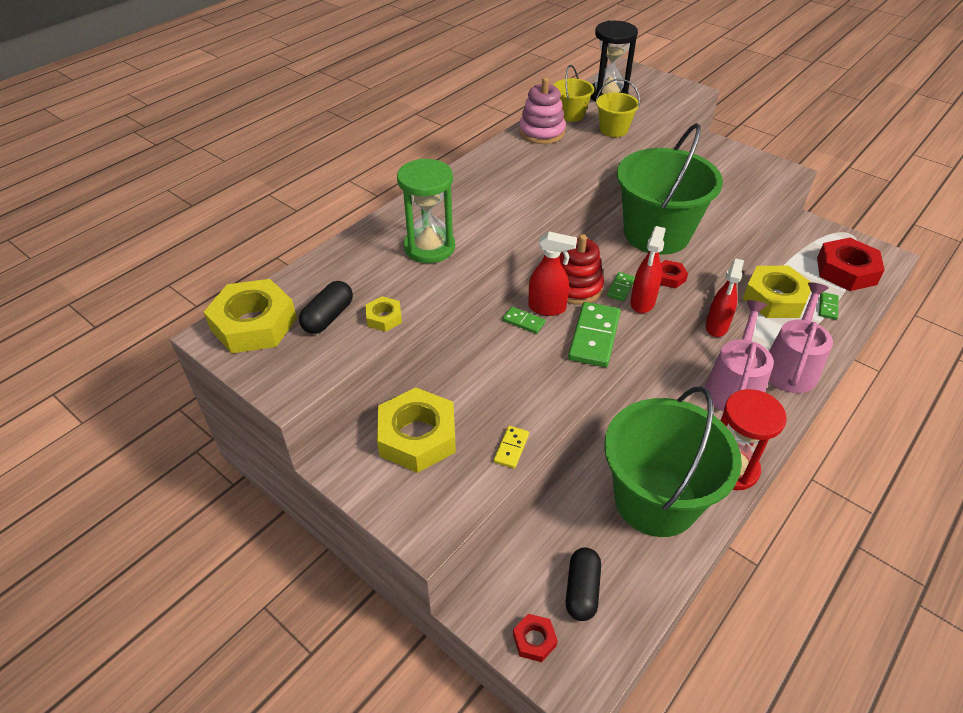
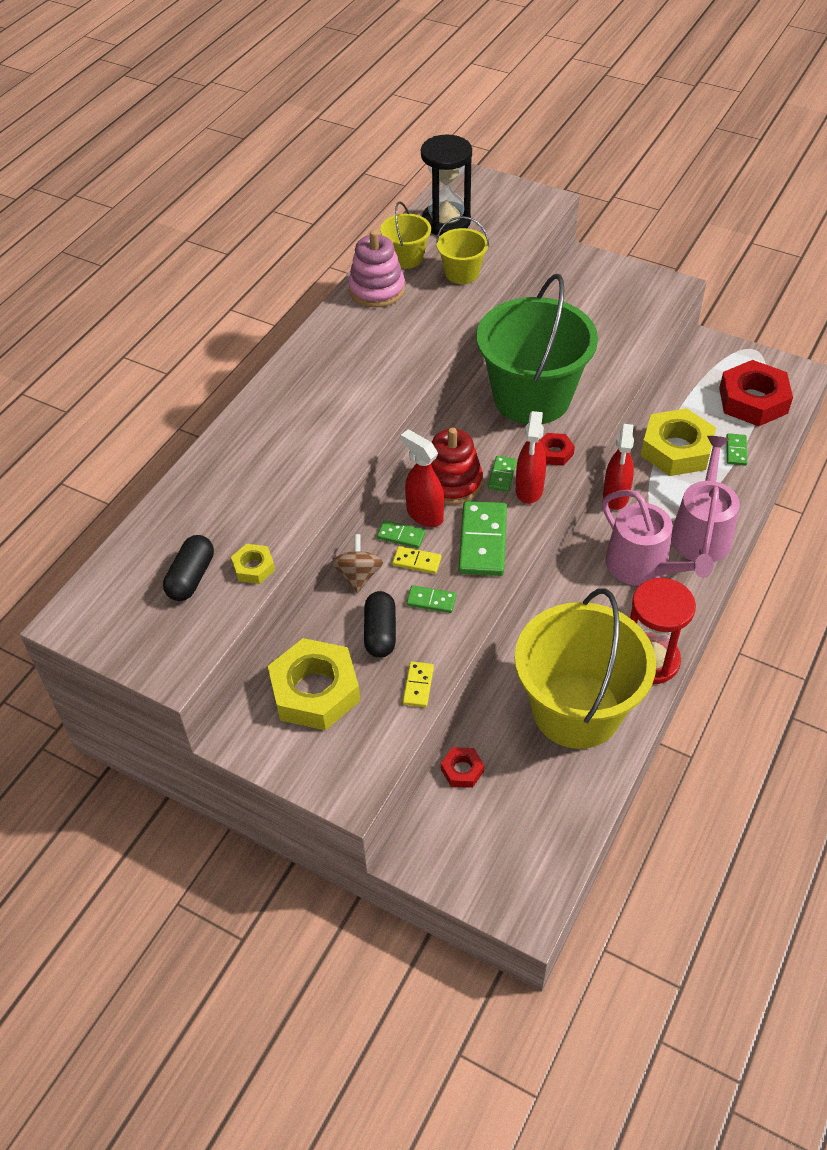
camera: 10 degrees left, 5 degrees up
(254, 324) = (109, 600): yellow nut -> none
(429, 247) = (281, 470): green hourglass -> none
(479, 347) = (358, 576): none -> brown spinning top
(533, 344) = (417, 561): none -> yellow domino
(534, 640) = (477, 876): red nut -> red nut (462, 770)
(538, 378) = (431, 601): none -> green domino
(547, 308) = (424, 514): red spray bottle -> red spray bottle turned 135 degrees counterclockwise
(582, 590) = (515, 818): black capsule -> black capsule (380, 633)
(655, 500) = (576, 710): green bucket -> yellow bucket
(734, 387) = (643, 567): pink watering can -> pink watering can turned 135 degrees clockwise

